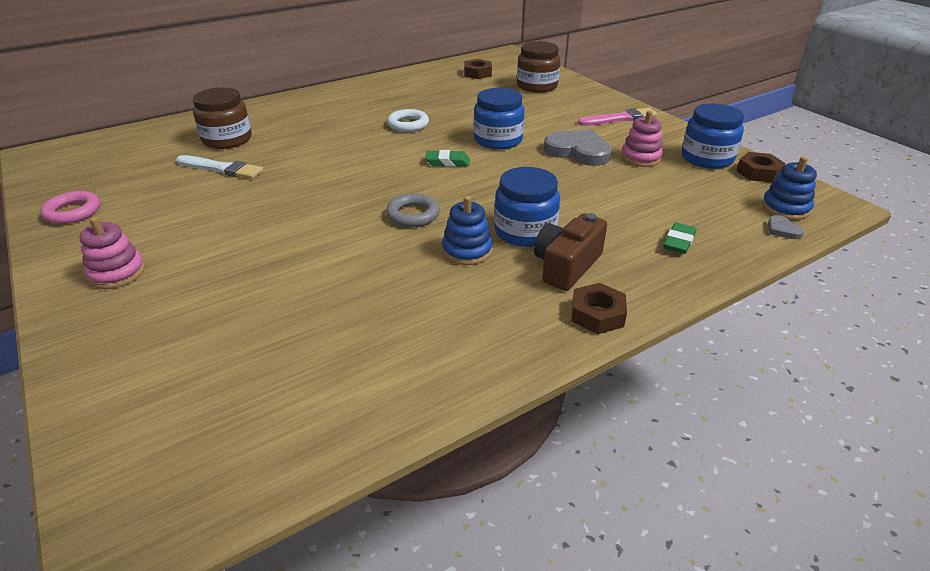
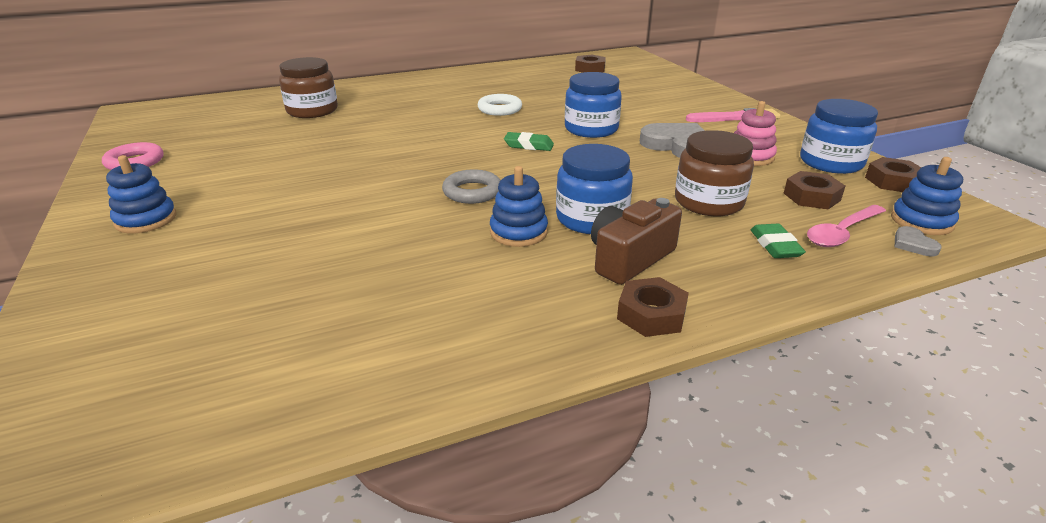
camera: 10 degrees right, 5 degrees down
(117, 273) = (146, 220): pink stacking toy -> blue stacking toy
(222, 169) = (294, 135): white brush -> none
(537, 86) = (650, 83): brown jar -> brown jar (708, 202)
(679, 242) = (775, 245): green eraser -> green eraser turned 45 degrees counterclockwise
(698, 193) = (811, 197): none -> brown nut
(727, 225) = (842, 233): none -> pink spoon

